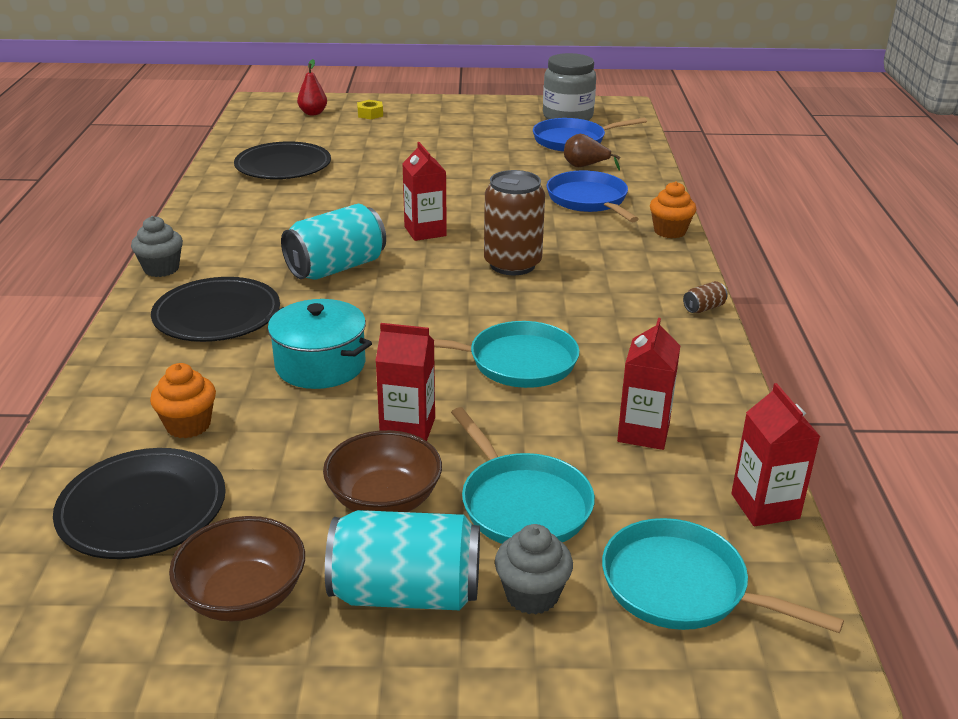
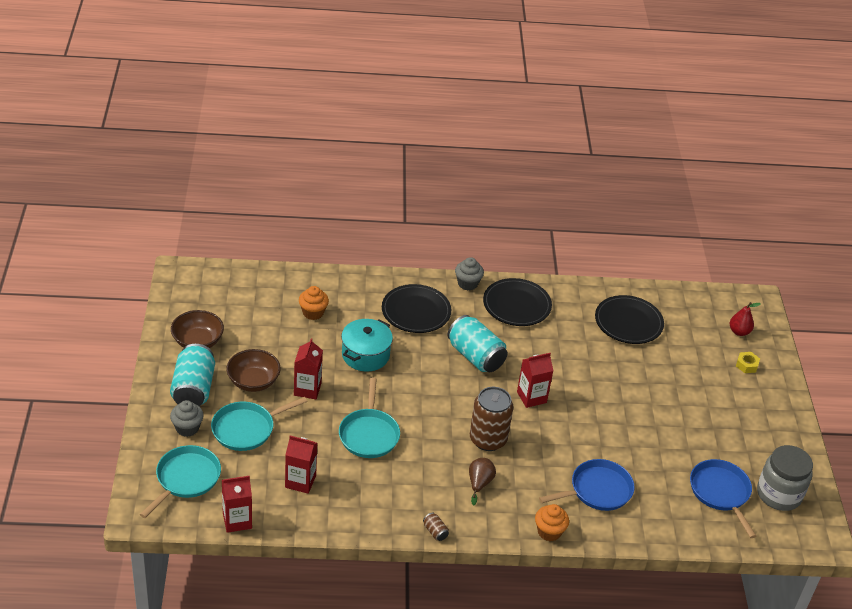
camera: 85 degrees right, 10 degrees up
(142, 508) = (253, 306): black plate -> black plate (516, 305)
(585, 166) = (664, 495): brown pear -> brown pear (479, 483)

